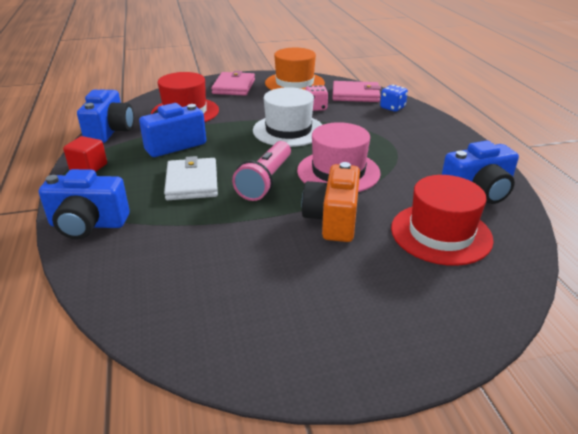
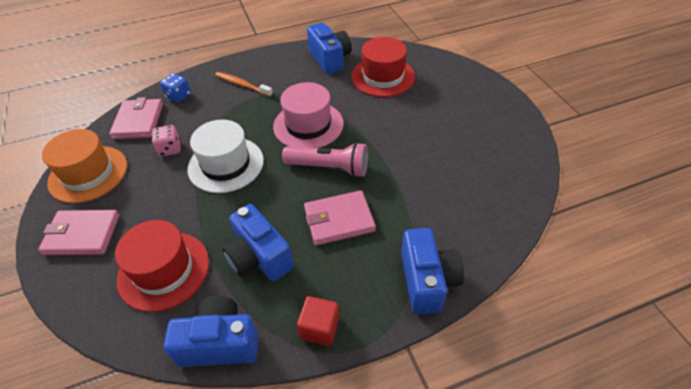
camera: 95 degrees left, 15 degrees up
(192, 182) = (339, 220): white wallet -> pink wallet
(332, 220) = (379, 124): orange camera -> none
(413, 136) = (242, 85): none -> orange toothbrush

